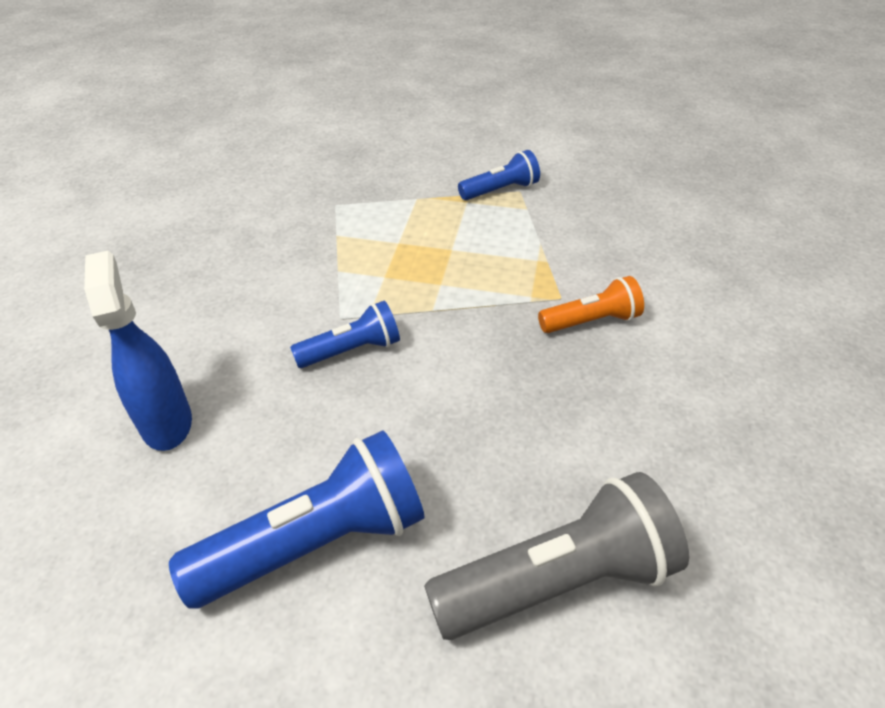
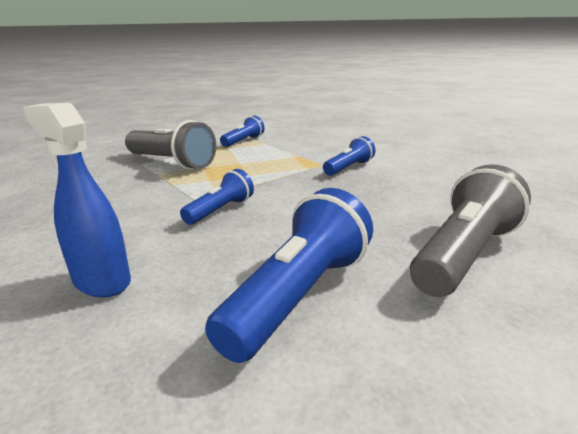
camera: 30 degrees left, 20 degrees down
(370, 215) = (171, 163): none -> grey flashlight
(591, 321) = (348, 168): orange flashlight -> blue flashlight

